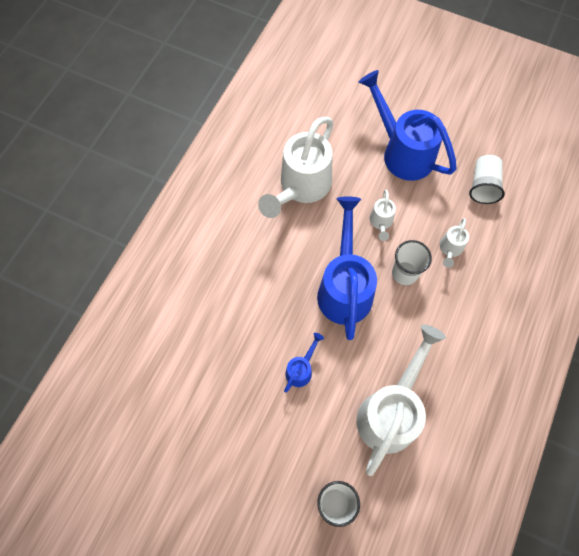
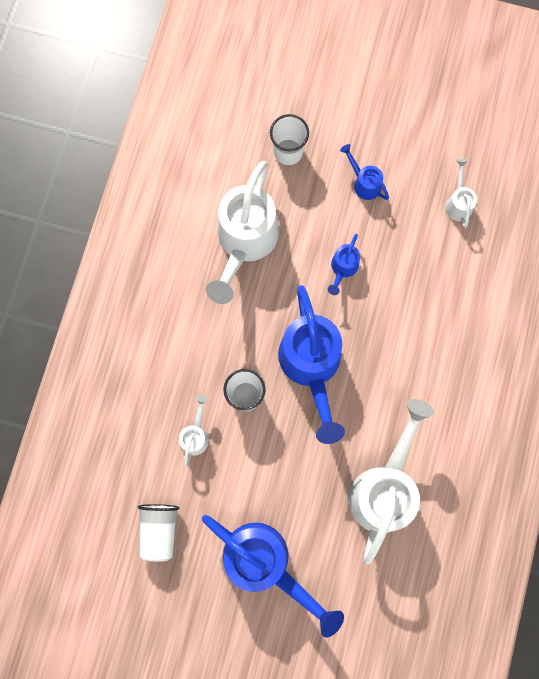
camera: 170 degrees right, 10 degrees up
(263, 453) = (364, 183): none -> blue watering can
(381, 222) = (280, 456): white watering can -> white watering can (458, 203)

